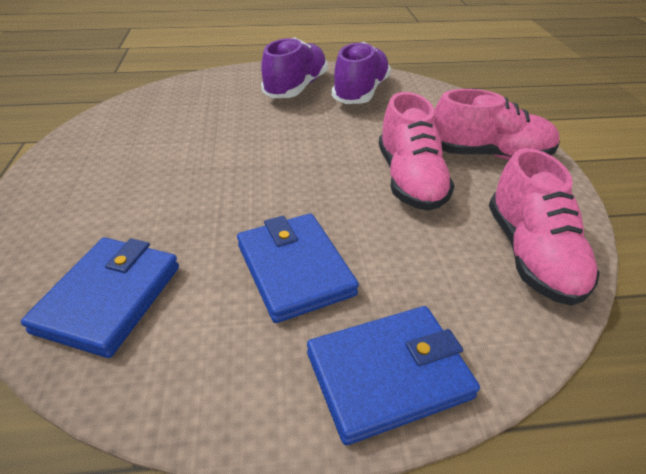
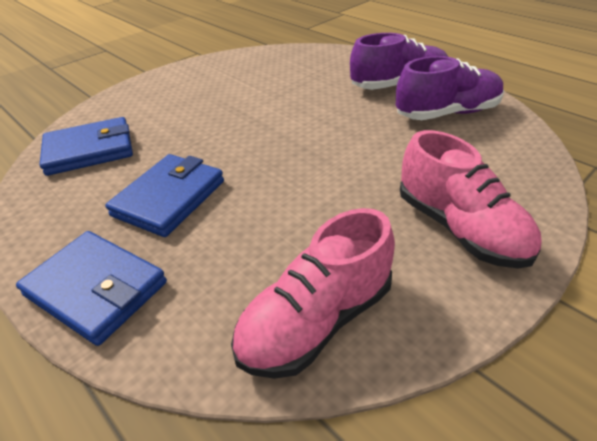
camera: 55 degrees right, 0 degrees up
(410, 180) = (344, 199): pink shoe -> none

